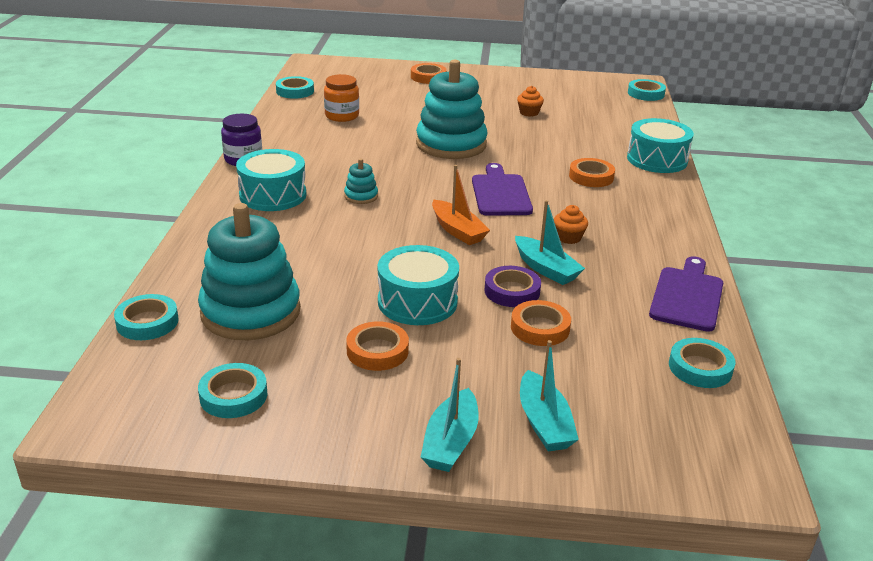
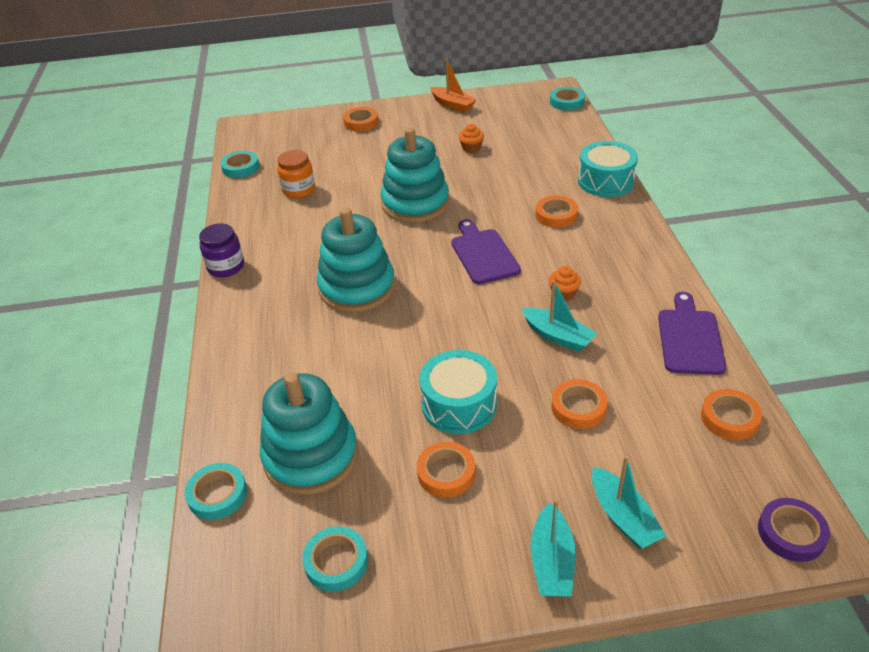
camera: 10 degrees left, 10 degrees up
(273, 195) = (273, 306): turquoise drum -> none
(361, 196) = (357, 288): turquoise stacking toy -> turquoise stacking toy, size x2.37
(457, 230) = (462, 309): orange boat -> orange boat (452, 105)
(512, 291) = (538, 370): purple tape -> purple tape (791, 533)
(700, 368) = (729, 418): turquoise tape -> orange tape

